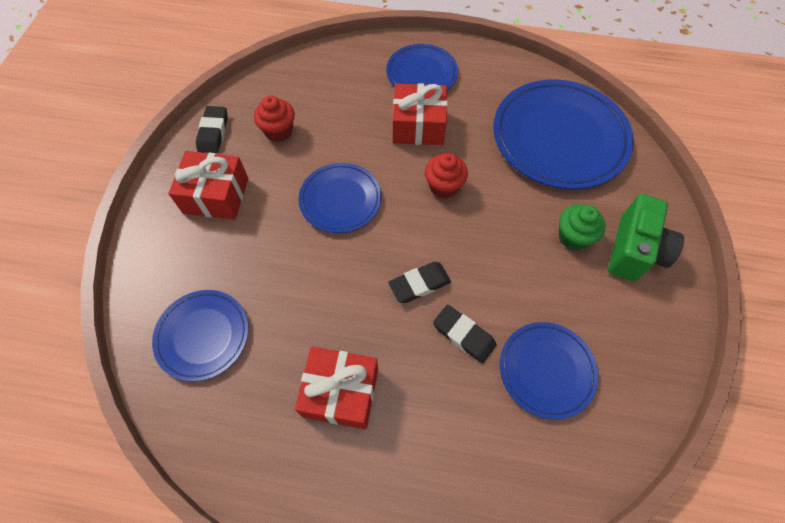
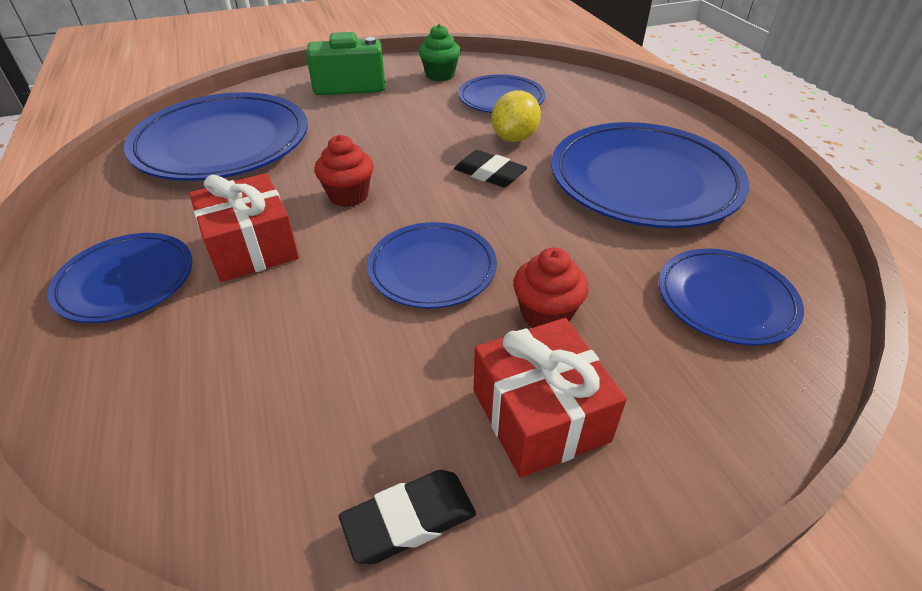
camera: 120 degrees left, 20 degrees down
(279, 131) = (346, 404): red cupcake -> red cupcake (546, 315)
(340, 392) = (644, 181): red gift -> blue plate
(463, 335) = (514, 138): black eraser -> yellow lemon
(573, 237) = (357, 112): green cupcake -> green cupcake (440, 75)

